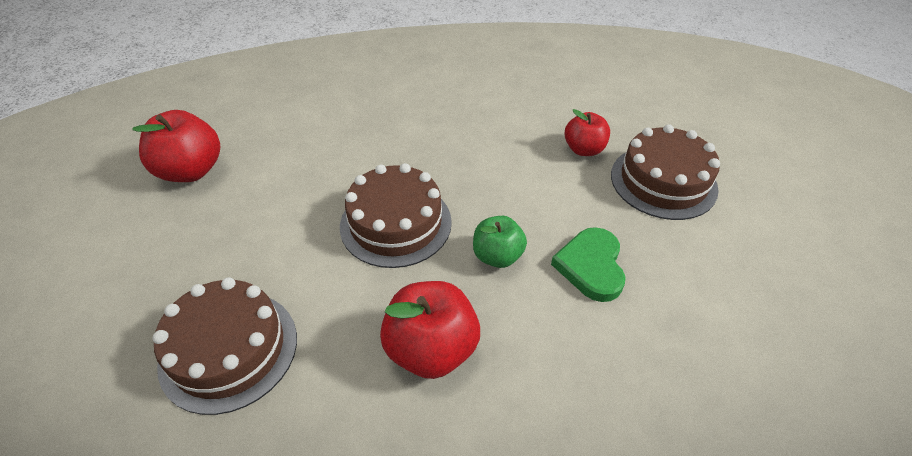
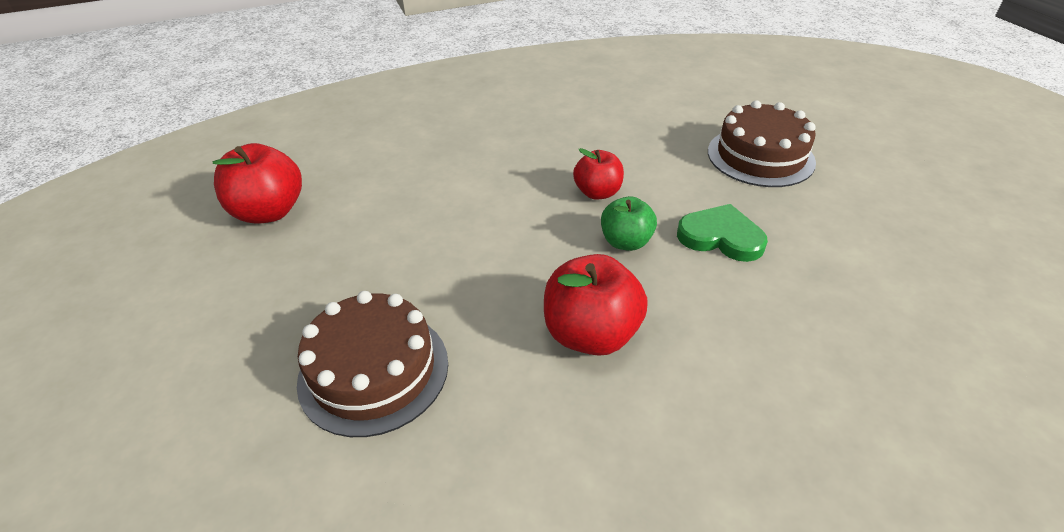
camera: 10 degrees left, 5 degrees down
(396, 223) = (511, 228): brown cake -> none
(584, 149) = (674, 140): red apple -> red apple (597, 192)
(591, 266) = (721, 237): green heart -> green heart turned 120 degrees clockwise

